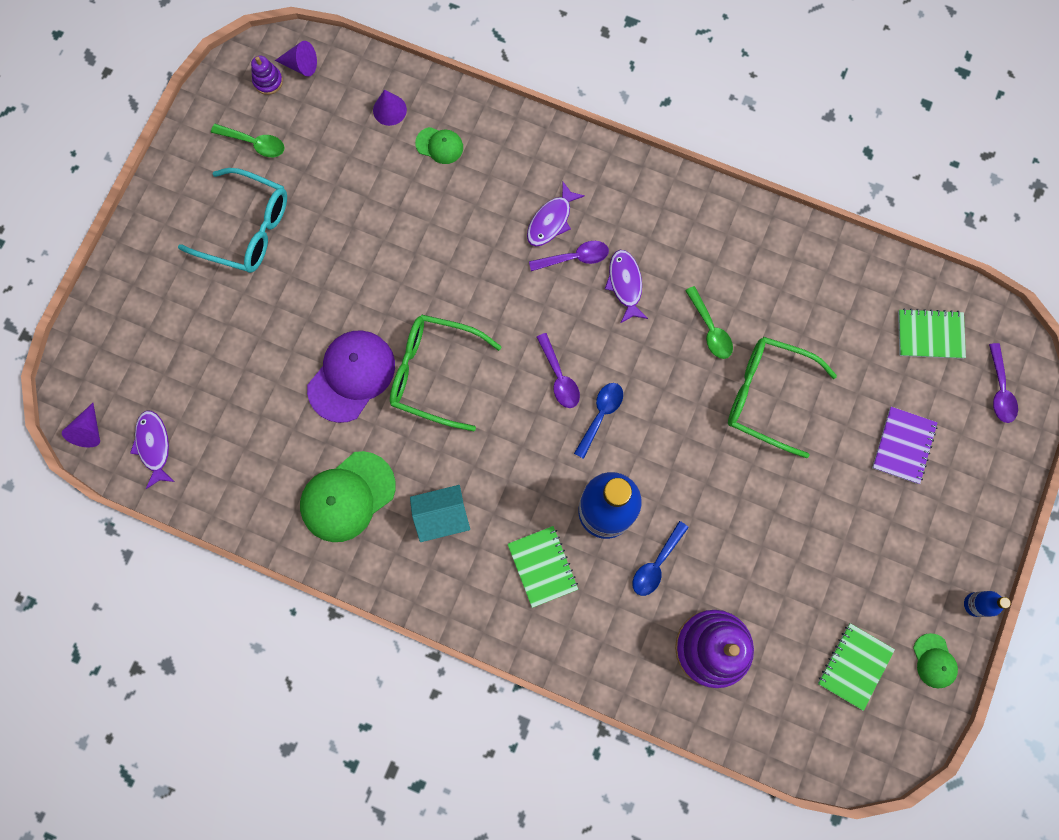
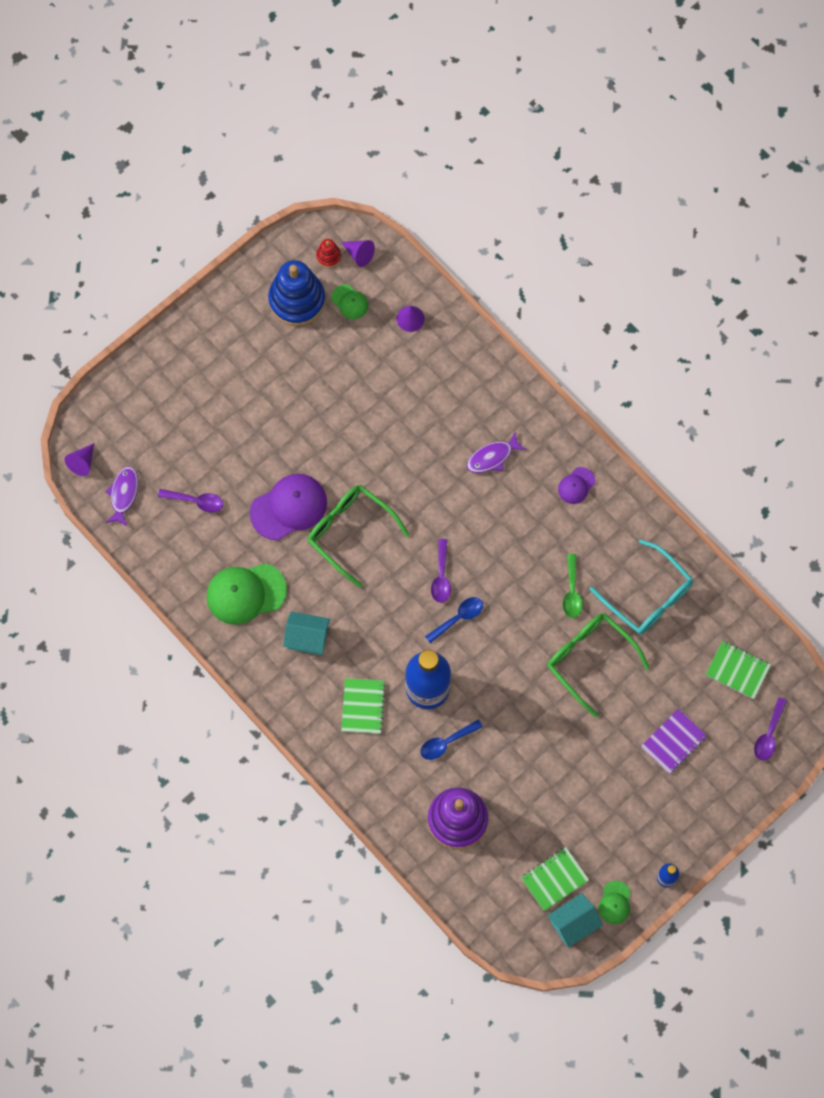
camera: 25 degrees right, 5 degrees down
(247, 229) = (262, 363): turquoise glasses -> turquoise glasses (648, 596)
(254, 143) = (297, 300): green spoon -> blue stacking toy
(268, 81) = (328, 256): purple stacking toy -> red stacking toy
(439, 145) = (435, 362): green cap -> green cap (349, 302)
(574, 257) = (496, 493): purple spoon -> purple spoon (196, 501)
(625, 284) = (524, 530): purple fish -> none
(657, 211) = (576, 485): none -> purple cap
(901, 708) = (573, 923): none -> turquoise house

